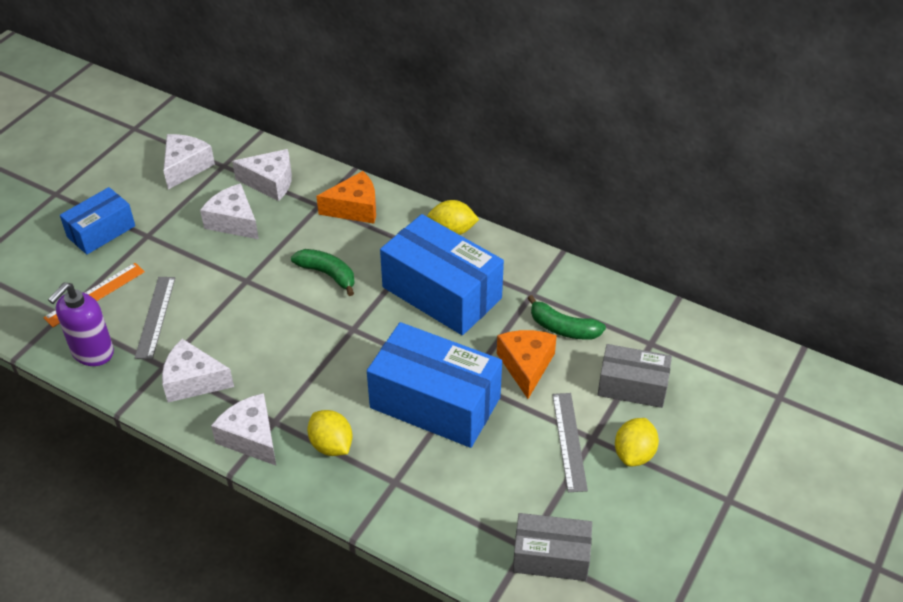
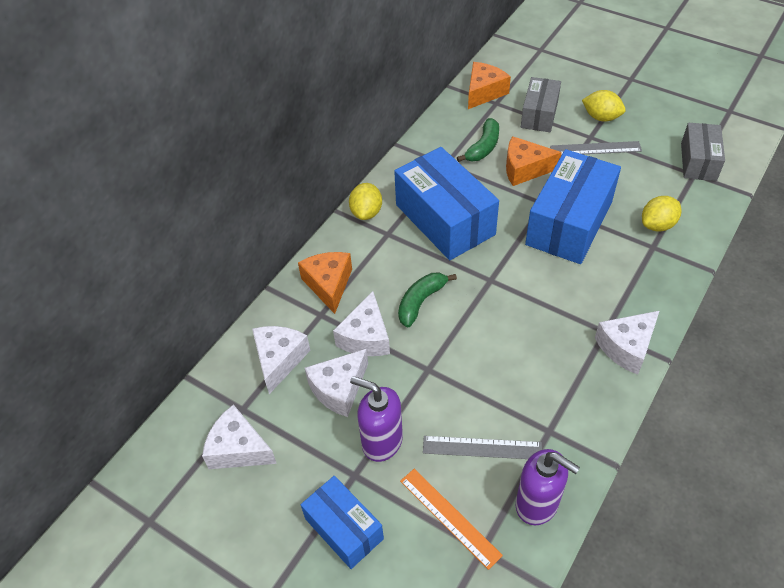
camera: 85 degrees left, 5 degrees up
(175, 251) = (381, 441): none -> purple soap dispenser
(193, 381) = (566, 401): white cheese -> white cheese (366, 337)
(331, 445) = (624, 289): yellow lemon -> yellow lemon (657, 225)
(441, 293) = (445, 219): blue box -> blue box turned 75 degrees counterclockwise
(670, 331) = (484, 92): none -> orange cheese

